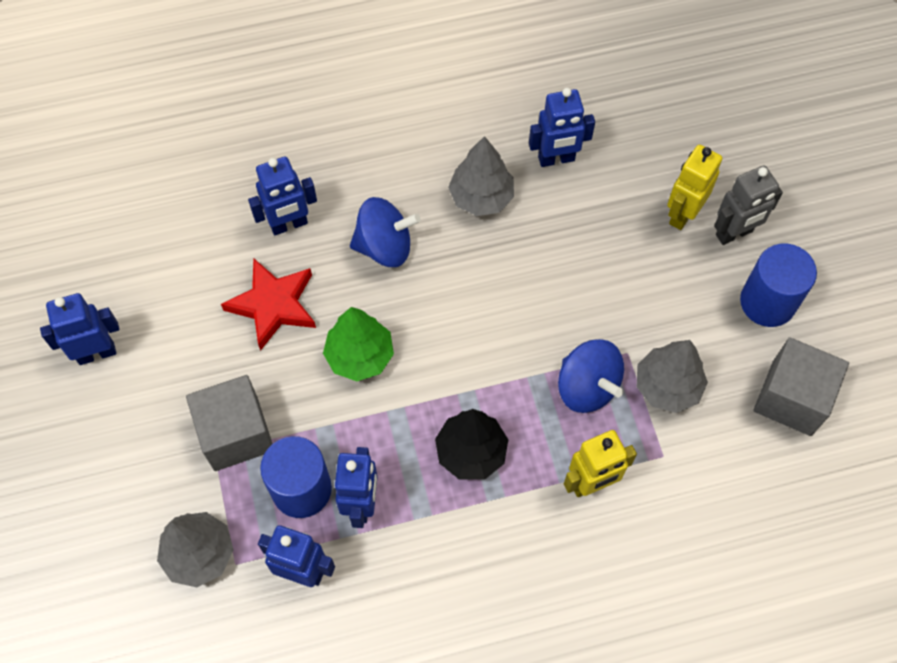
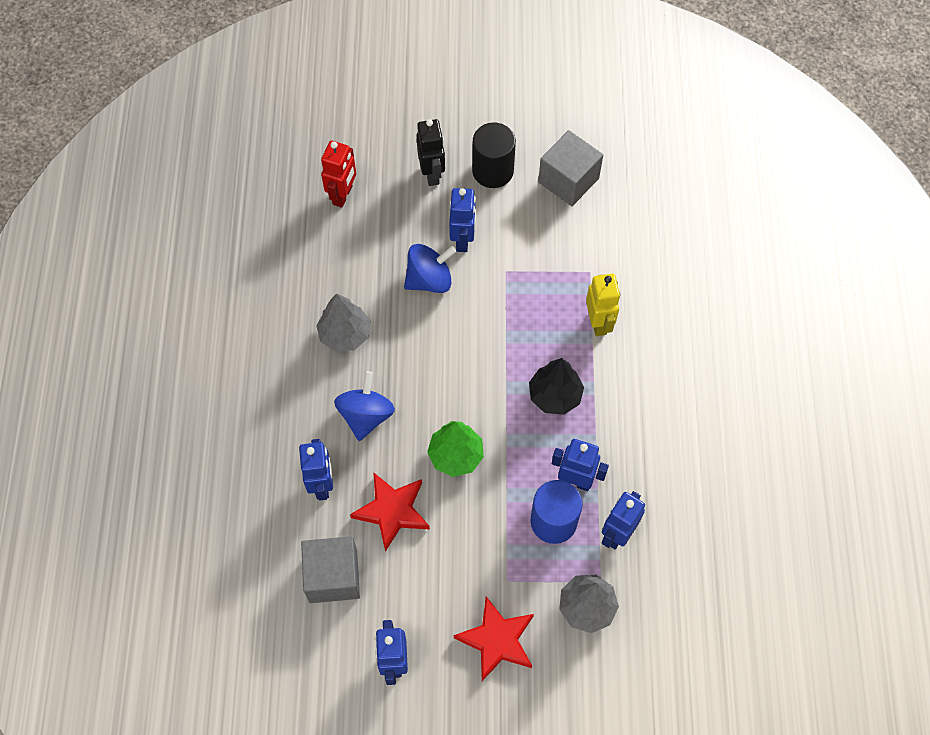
camera: 75 degrees left, 0 degrees up
(139, 458) = (497, 640): none -> red star
(236, 433) = (495, 561): grey cube -> grey cube (333, 576)
(556, 159) = (329, 272): blue robot -> blue robot (463, 240)
(587, 387) = (525, 305): blue spinning top -> blue spinning top (429, 279)
(665, 145) = (343, 195): none -> red robot
(667, 386) = (539, 253): grey tree -> none
(682, 214) = (405, 201): yellow robot -> none
(734, 233) = (432, 174): grey robot -> black robot
(767, 302) = (493, 171): blue cylinder -> black cylinder

